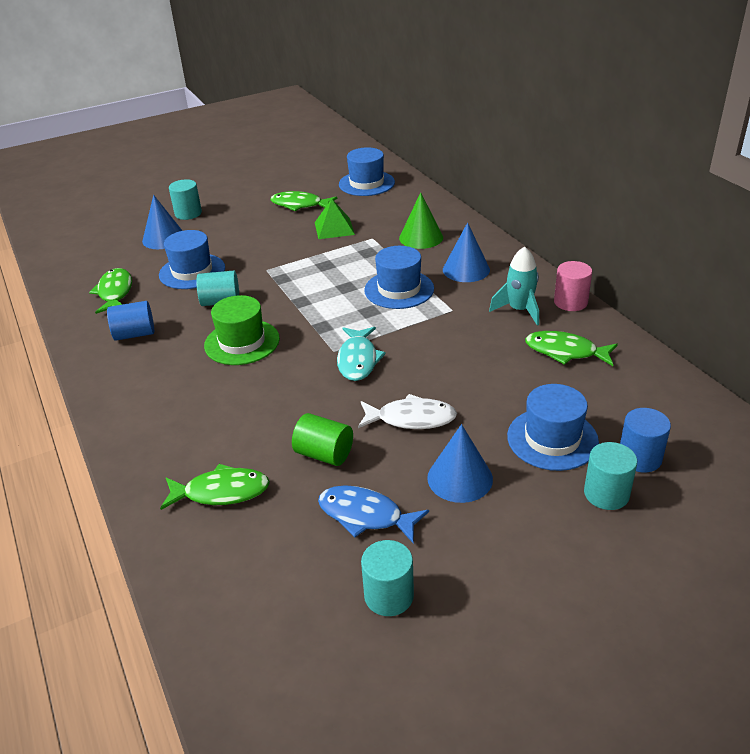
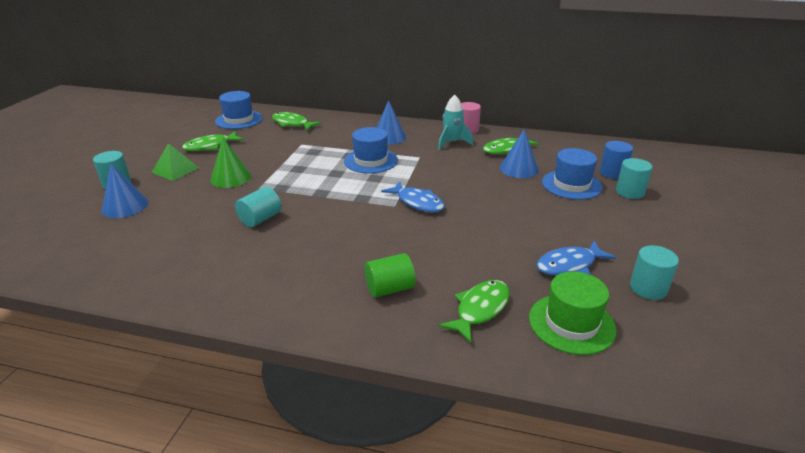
camera: 50 degrees left, 5 degrees down
(115, 292) = (149, 256): green fish -> green fish (292, 124)
(135, 334) = (226, 270): blue cylinder -> none
(192, 271) = (197, 214): blue hat -> none
(242, 342) = (325, 231): green hat -> green hat (571, 323)
(324, 454) = (493, 253): green cylinder -> green cylinder (390, 288)
(334, 228) = (264, 149): green pyramid -> green pyramid (175, 170)
(358, 360) = (417, 202): turquoise fish -> blue fish
(411, 419) = (500, 212): white fish -> none
(421, 237) = (332, 133): green cone -> green cone (231, 178)
(460, 478) = (571, 222): blue cone -> blue cone (519, 169)

